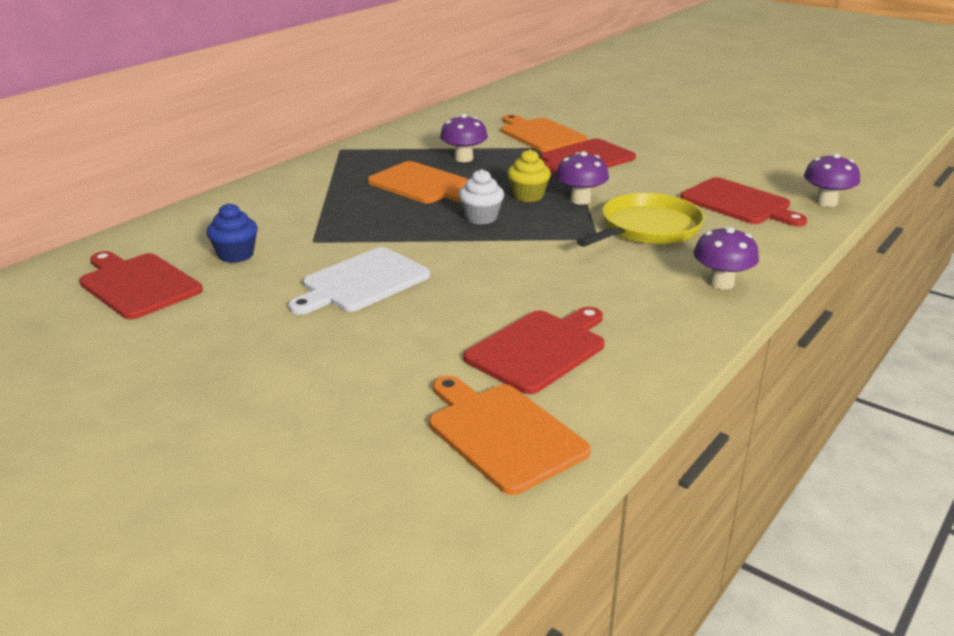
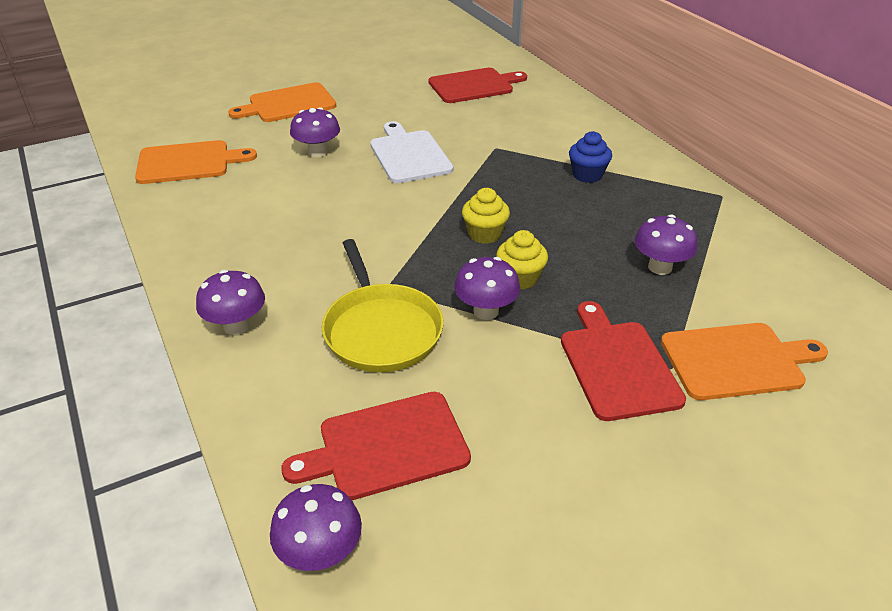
camera: 115 degrees right, 10 degrees up
(236, 255) = (494, 118): blue cupcake -> blue cupcake (587, 175)
(397, 341) = (317, 152): none -> purple mushroom
(421, 184) = (590, 221): orange cutting board -> orange cutting board (288, 104)
(481, 218) = (484, 234): white cupcake -> yellow cupcake
(539, 349) = (250, 198): red cutting board -> none

